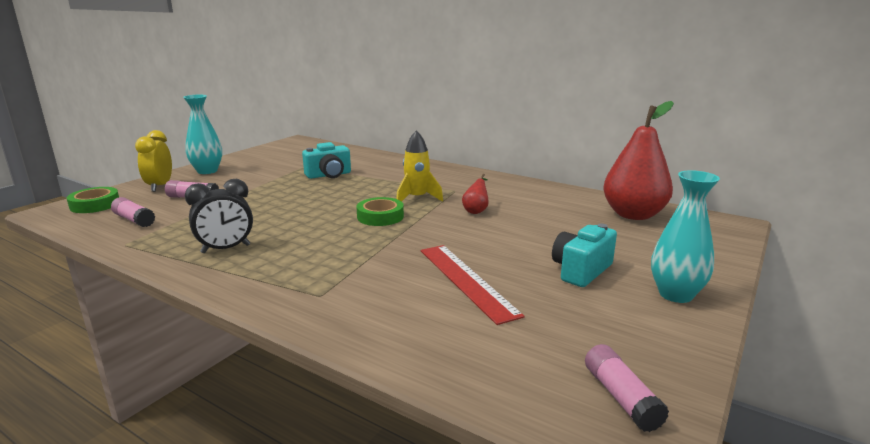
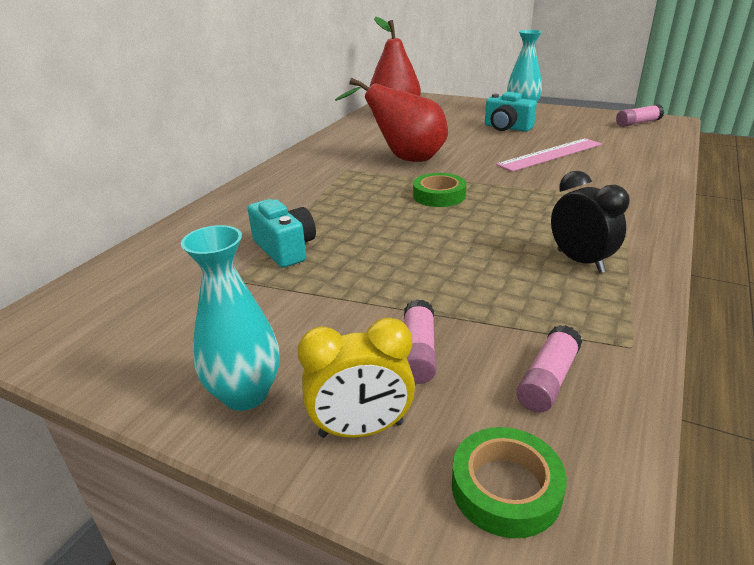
camera: 95 degrees left, 10 degrees up
(417, 198) = (376, 184): yellow rocket -> none
(466, 280) = (550, 154): red ruler -> pink ruler
(476, 211) = (405, 158): red pear -> red pear, size x2.38

